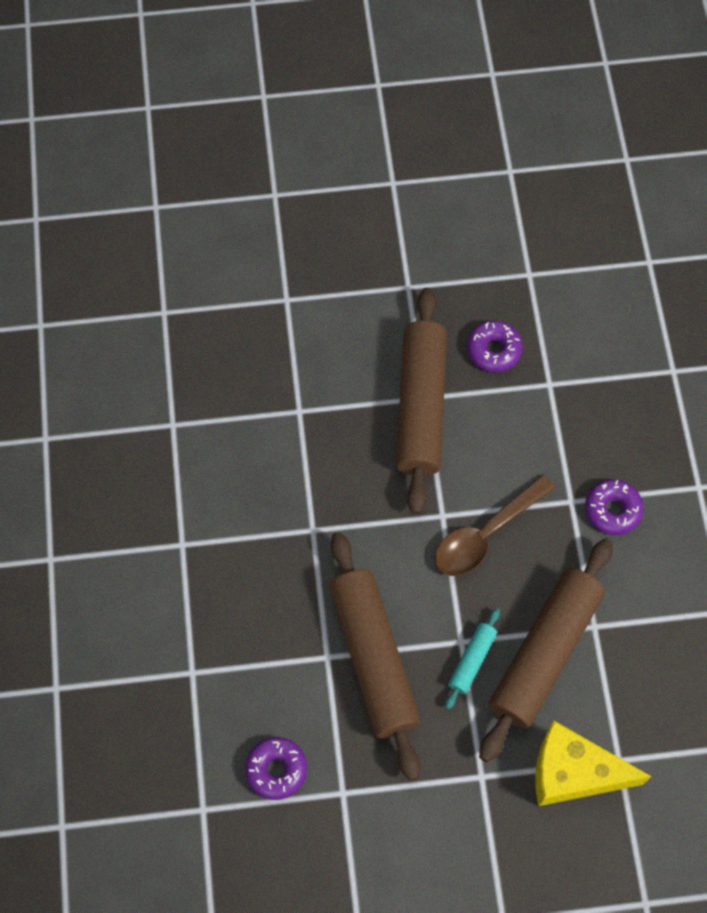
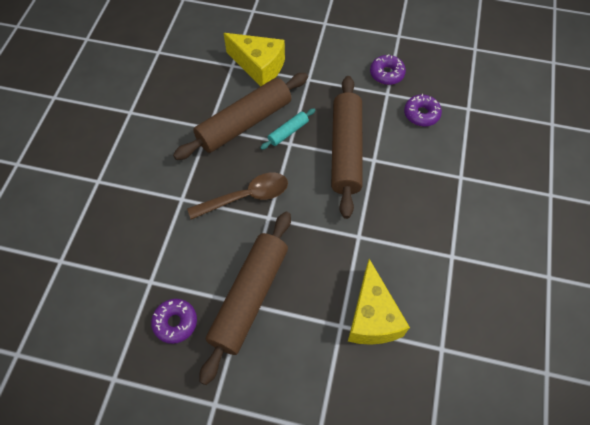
camera: 160 degrees left, 5 degrees down
(265, 433) = (372, 317): none -> yellow cheese
(612, 510) = (159, 185): purple donut -> purple donut (386, 74)

